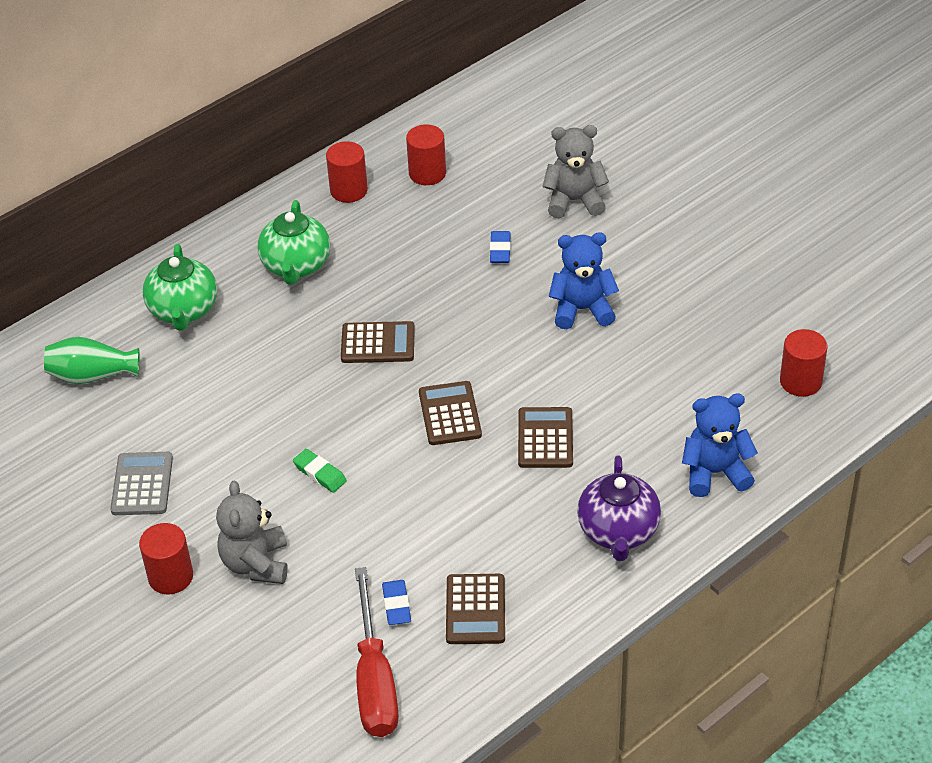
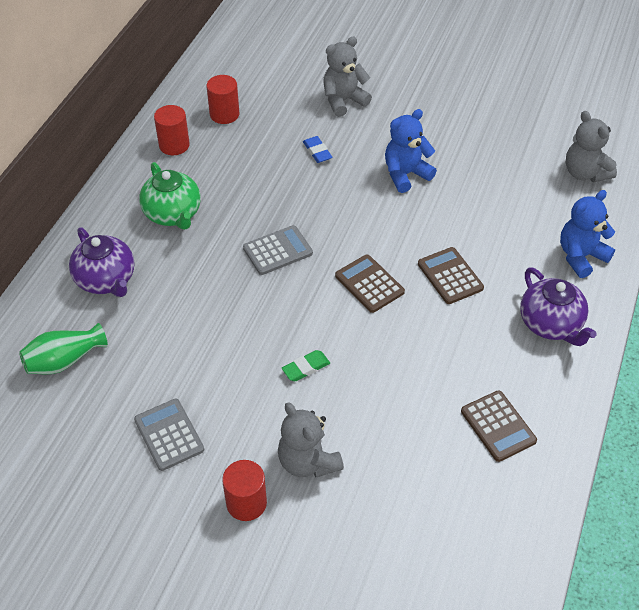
camera: 30 degrees left, 5 degrees up
(183, 311) = (106, 280): green teapot -> purple teapot
(320, 473) = (306, 368): green eraser -> green eraser turned 45 degrees counterclockwise
(374, 680) = (466, 516): red screwdriver -> none
(378, 343) = (278, 251): brown calculator -> grey calculator
(396, 605) = (438, 448): blue eraser -> none
(800, 381) = (585, 173): red cylinder -> grey teddy bear

